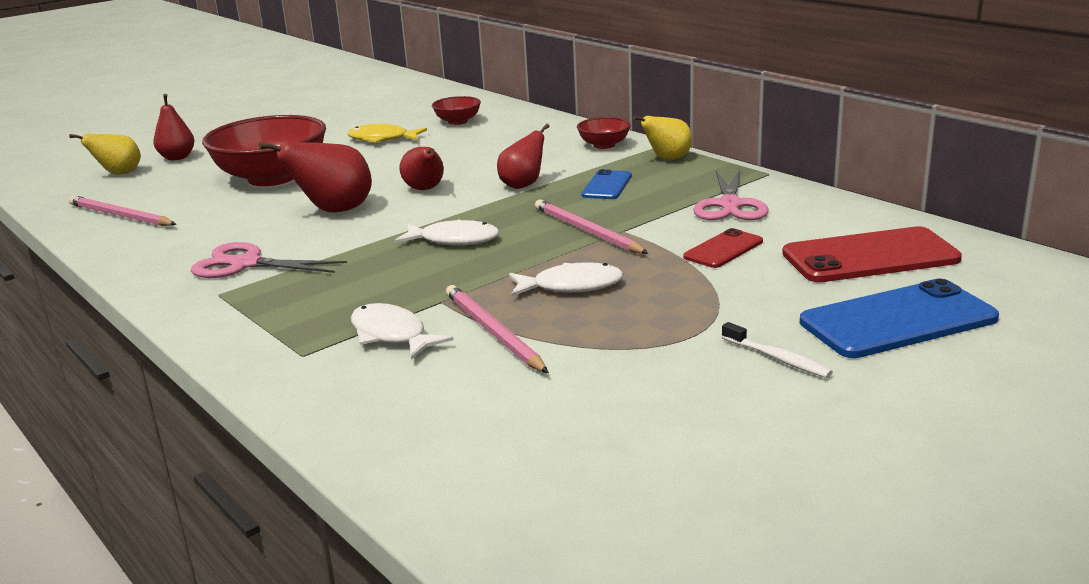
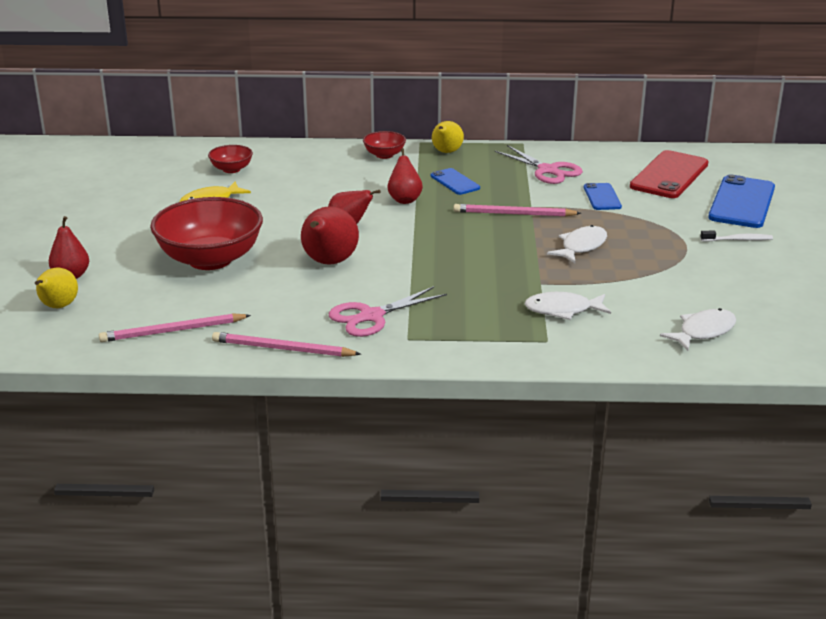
camera: 50 degrees left, 5 degrees up
(454, 240) = (456, 249): white fish -> white fish (703, 331)
(493, 332) = (604, 285): pink pencil -> pink pencil (282, 349)
(723, 249) = (602, 197): red phone -> blue phone

